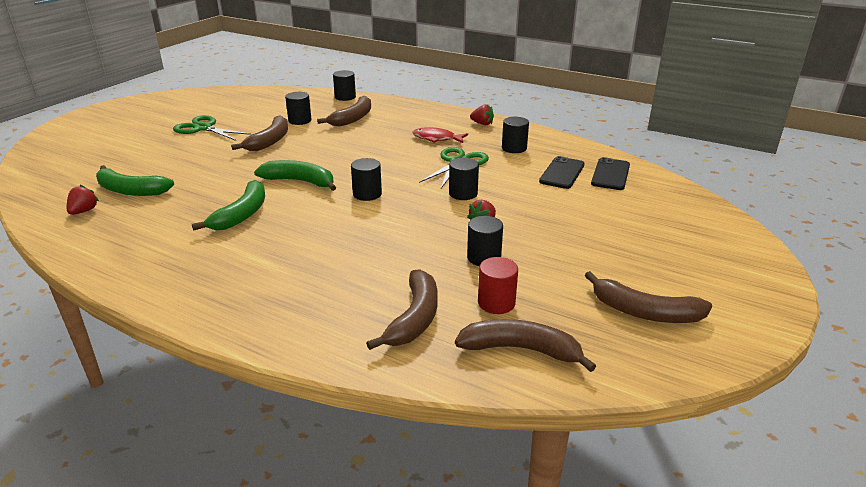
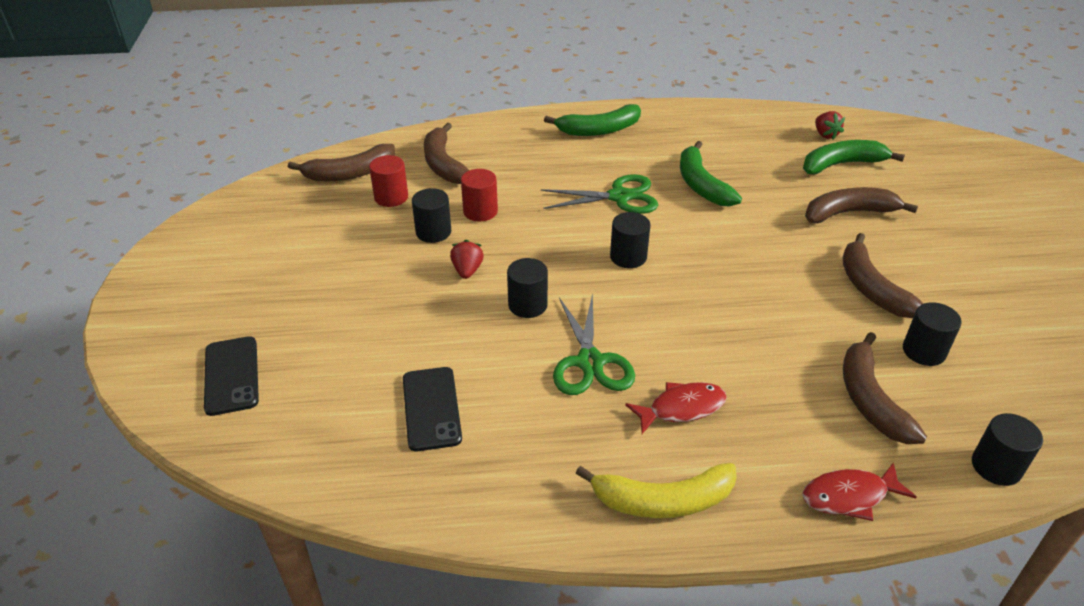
camera: 145 degrees right, 10 degrees up
(203, 128) = (989, 271): green scissors -> green scissors (619, 197)
(300, 181) = (720, 242): green banana -> green banana (599, 130)
(409, 106) = (849, 496): none -> red fish
(429, 259) = (480, 211): none -> red cylinder
(482, 124) = (662, 501): red strawberry -> yellow banana
(514, 148) = (545, 442): black cylinder -> none
(610, 174) = (358, 441): black phone -> black phone (232, 375)
(644, 312) = (262, 236): brown banana -> brown banana (849, 213)

